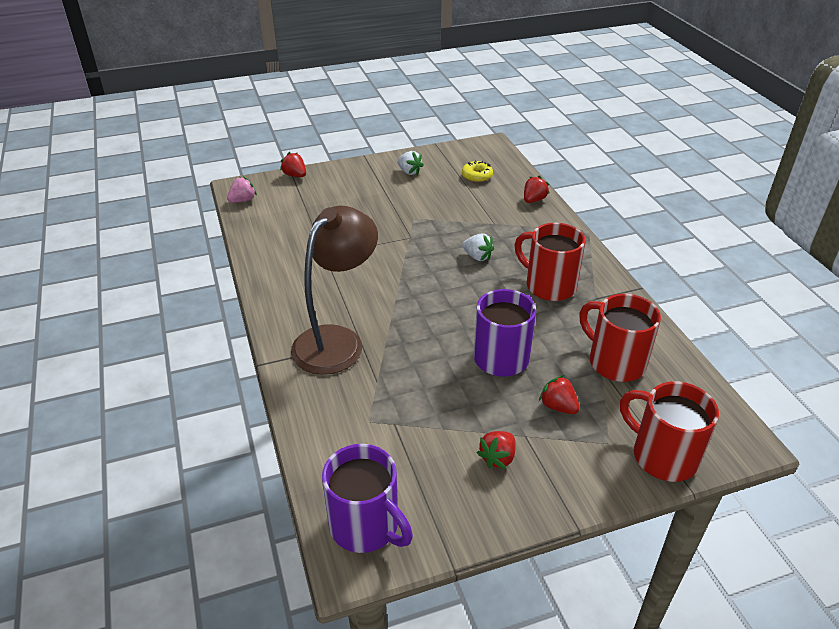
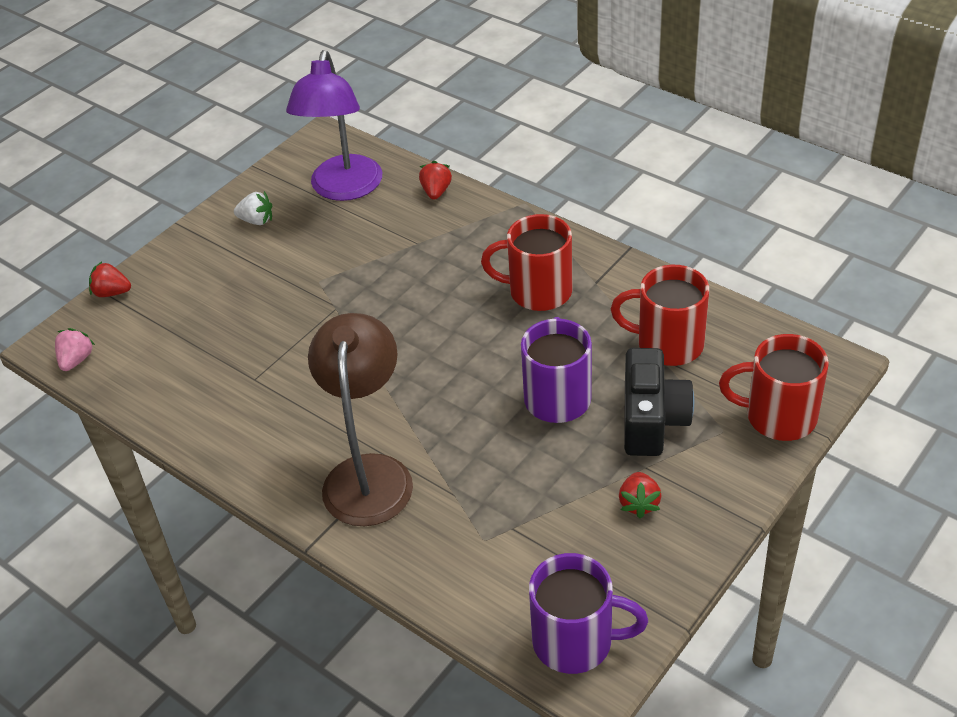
camera: 30 degrees left, 5 degrees up
(477, 176) = (344, 189): yellow donut -> purple lamp
(477, 257) = (434, 294): white strawberry -> none
(558, 406) = (652, 420): red strawberry -> black camera

